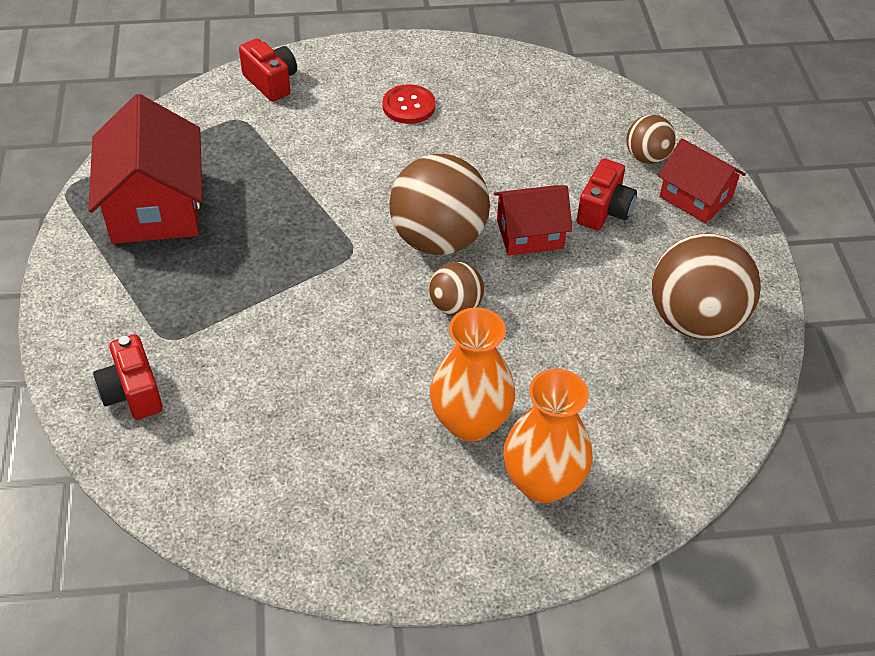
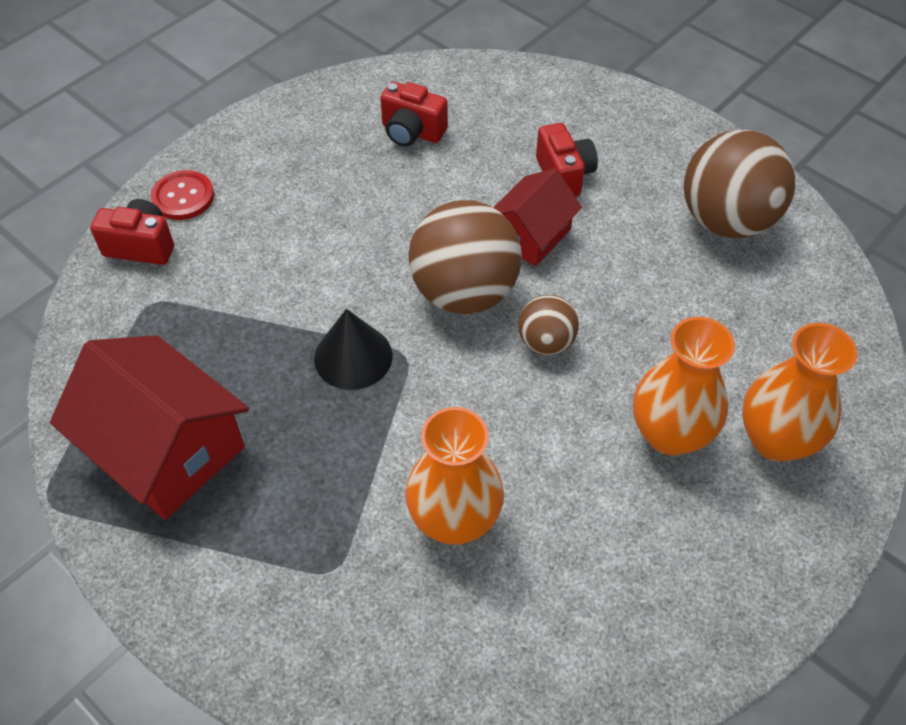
camera: 40 degrees left, 5 degrees up
(132, 393) = (362, 650): red camera -> red camera (412, 132)
(268, 365) = (454, 519): none -> orange vase
(320, 229) = (353, 356): none -> black cone
(409, 106) = (300, 186): red button -> red button (183, 197)
(646, 157) = (544, 107): brown ball -> none
(695, 197) = (616, 118): red house -> none

